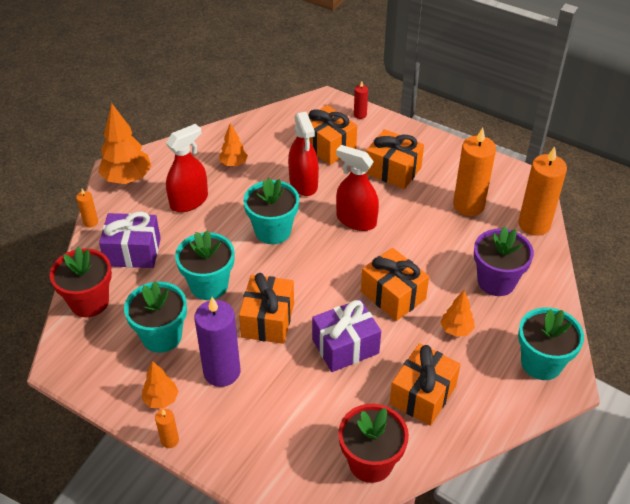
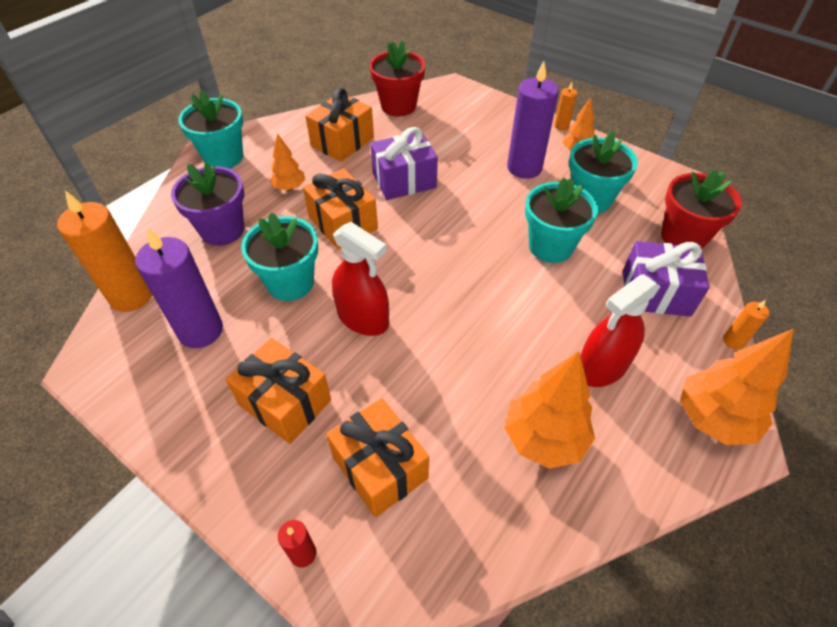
camera: 175 degrees left, 5 degrees up
(234, 164) = (543, 438): orange tree -> orange tree, size x1.78
(268, 320) = (481, 207): orange gift -> none
(273, 231) = (477, 310): turquoise flower pot -> turquoise flower pot (290, 283)
(303, 183) = (430, 387): red spray bottle -> none
(468, 205) = (200, 330): orange candle -> purple candle

